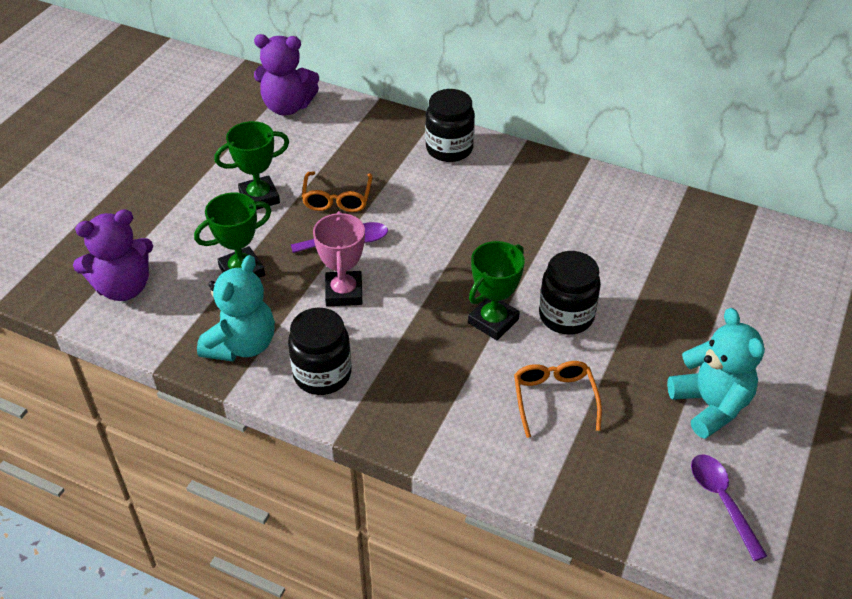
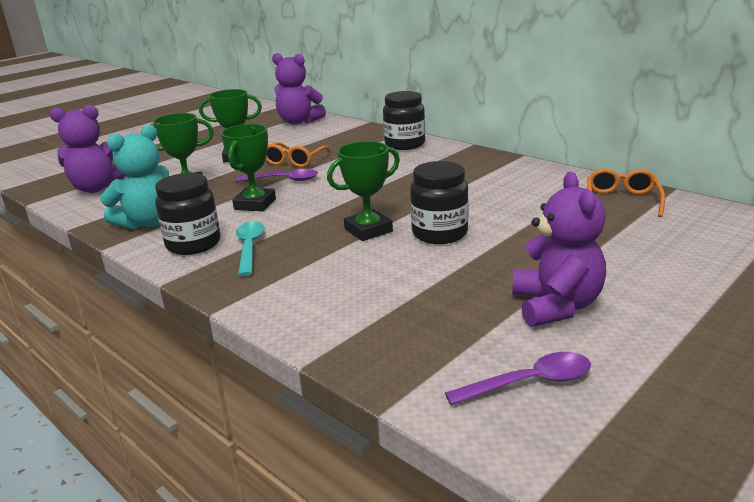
camera: 20 degrees right, 20 degrees down
(344, 292) = (255, 204): pink trophy -> green trophy
(387, 370) = (249, 248): none -> turquoise spoon
(554, 399) = (389, 282): orange glasses -> orange glasses (622, 200)
(710, 405) = (556, 306): turquoise teddy bear -> purple teddy bear
(722, 501) = (529, 382): purple spoon -> purple spoon turned 75 degrees clockwise

